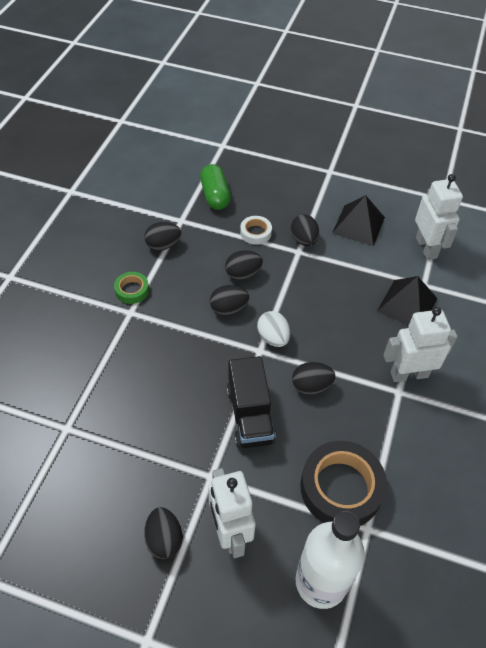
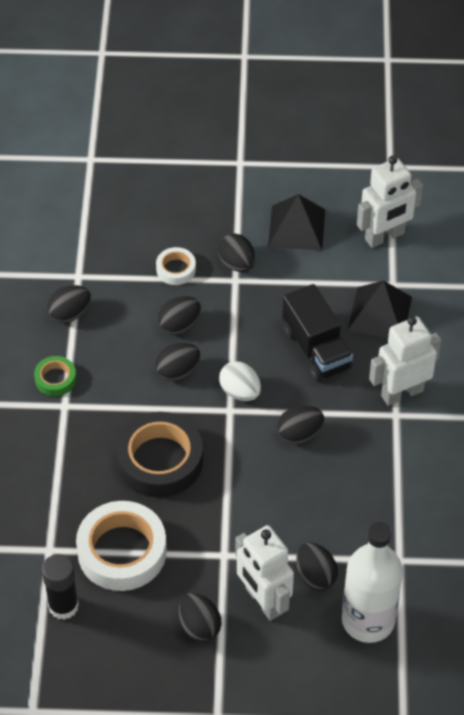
camera: 15 degrees left, 0 degrees up
(55, 483) = (63, 606): none -> black glue stick
(125, 447) = (122, 551): none -> white tape
(215, 195) = (108, 232): green capsule -> none
(250, 415) = (243, 482): black truck -> black truck (316, 349)
(285, 521) = (315, 576): none -> black egg
(341, 488) = (362, 529): black tape -> black tape (160, 460)
(426, 248) = (384, 237): white robot -> white robot turned 90 degrees clockwise

